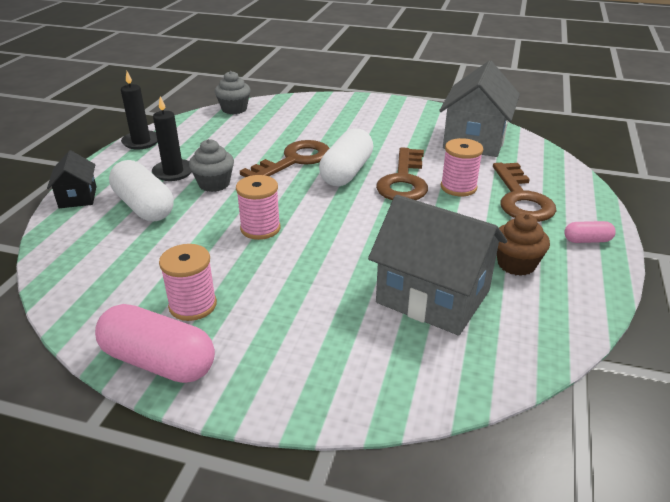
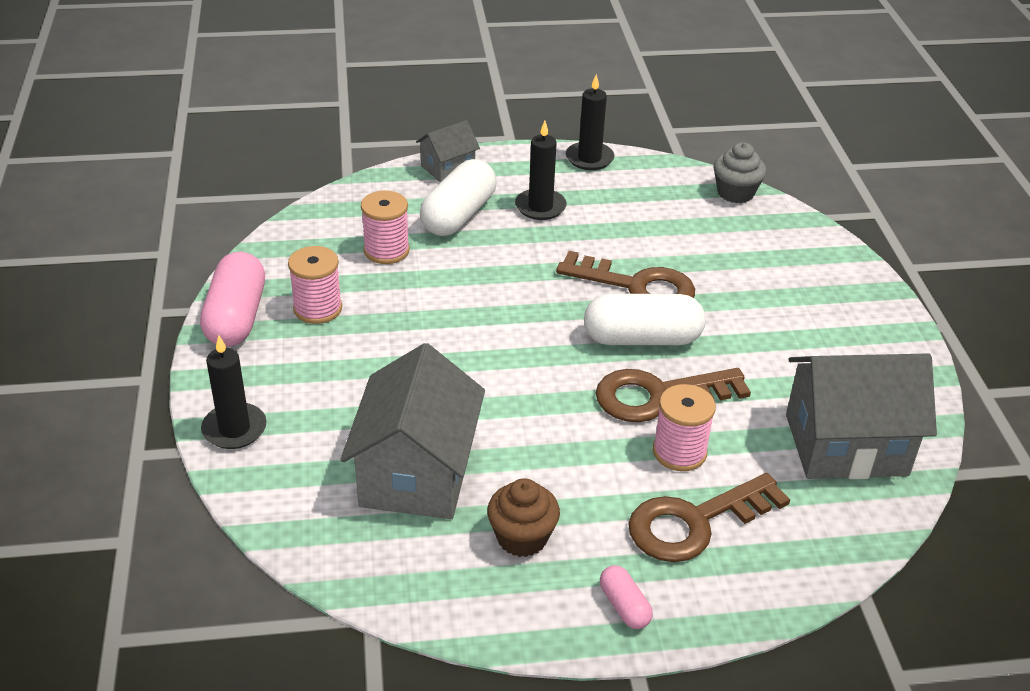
camera: 65 degrees right, 5 degrees up
(78, 197) = (448, 168): black house -> grey house
(214, 184) = (536, 244): grey cupcake -> none
(260, 228) = (469, 308): pink spool -> pink spool (386, 251)
(323, 395) = (234, 429): none -> black candle

